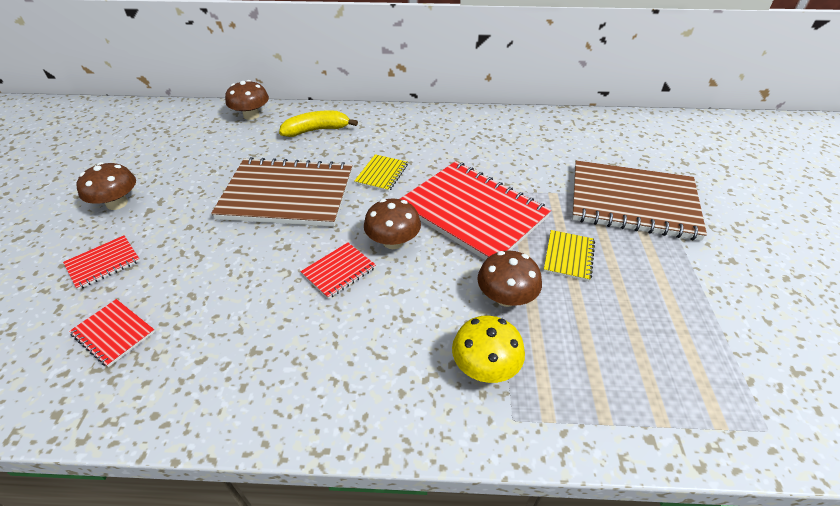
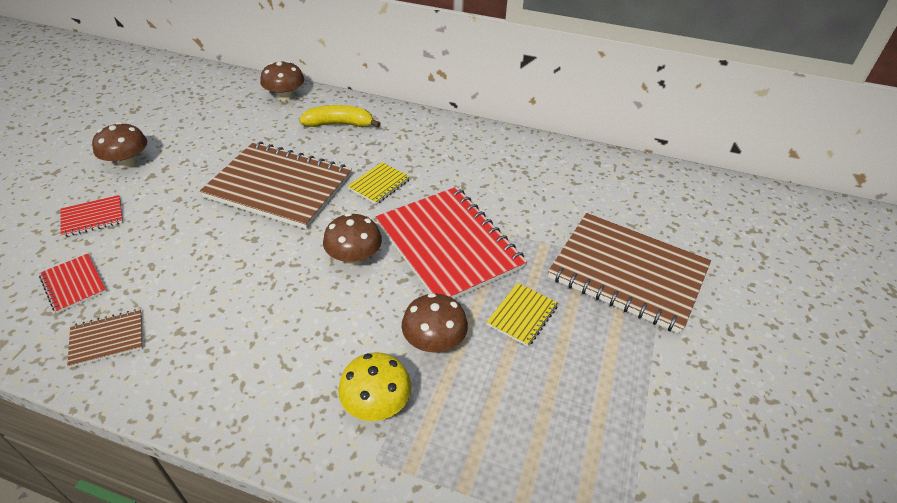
camera: 15 degrees right, 0 degrees up
(179, 378) = (107, 339): none -> brown notebook
(338, 271) = (289, 274): red notebook -> none

